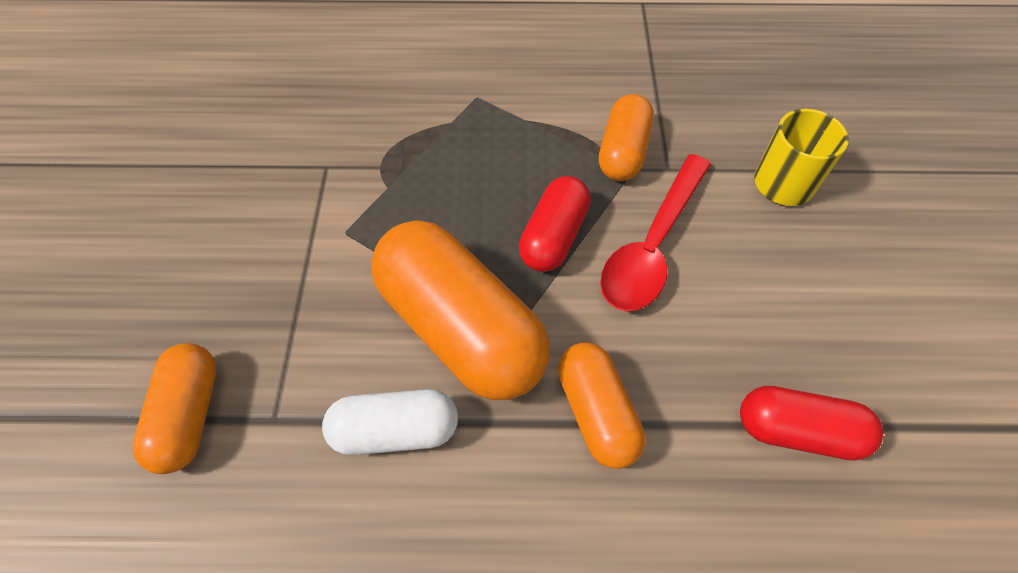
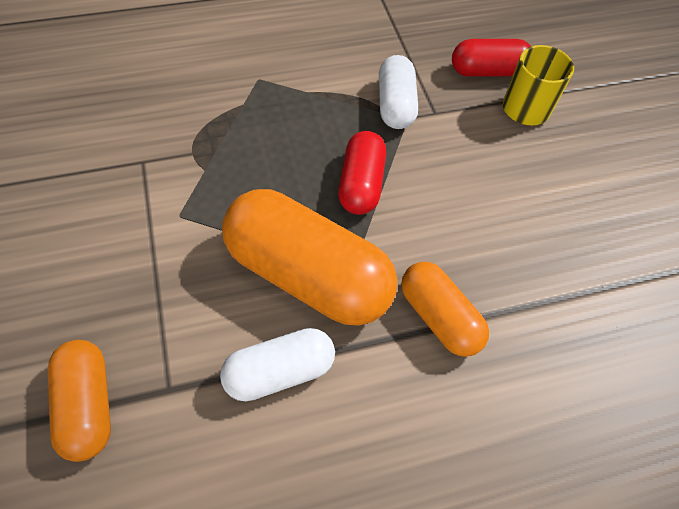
camera: 20 degrees left, 0 degrees up
(623, 152) = (395, 105): orange capsule -> white capsule
(652, 245) = (441, 176): red spoon -> none
(798, 431) = (591, 295): red capsule -> red capsule (487, 71)

